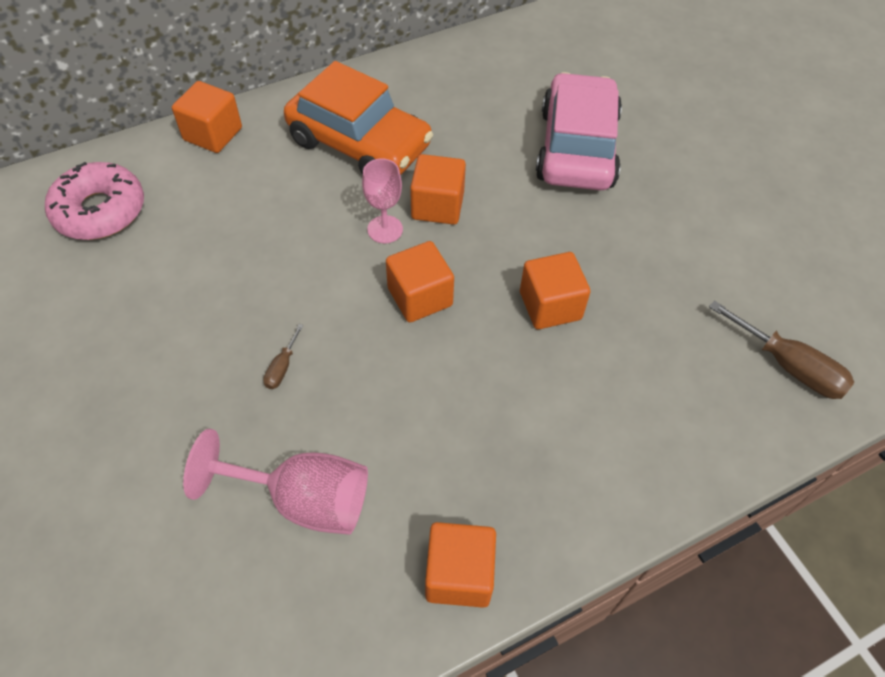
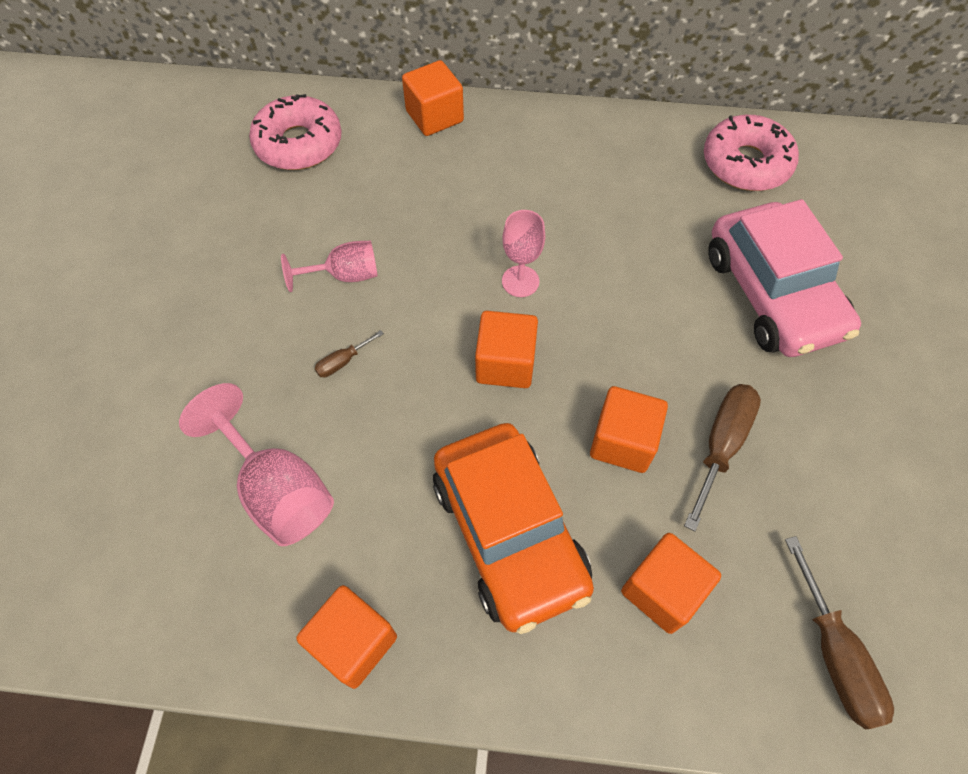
camera: 35 degrees right, 5 degrees up
(230, 298) = (345, 275): none -> pink goblet
(359, 144) = (556, 186): orange car -> orange car (509, 533)
(437, 206) = (586, 283): orange cube -> orange cube (662, 590)
(492, 64) = (746, 164): none -> pink donut
(577, 148) = (772, 294): pink car -> pink car turned 120 degrees clockwise
(619, 270) = (721, 445): none -> brown screwdriver

